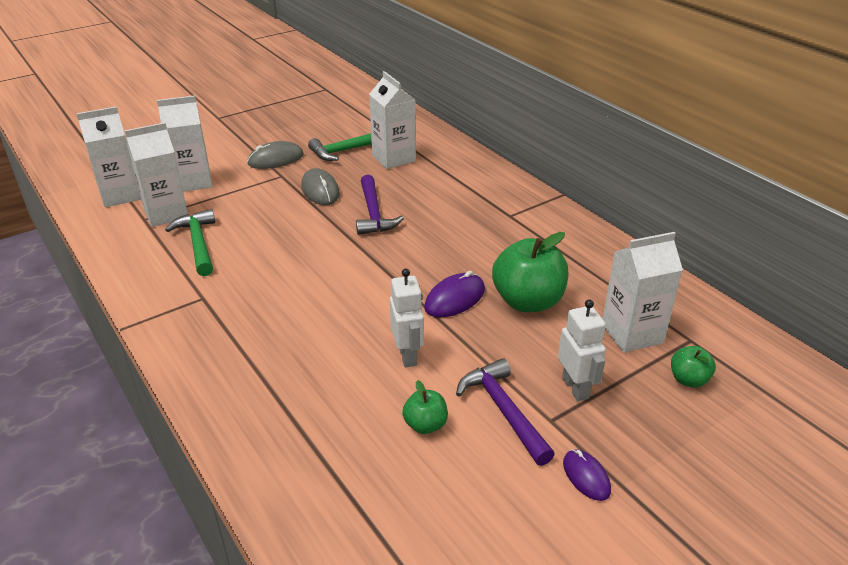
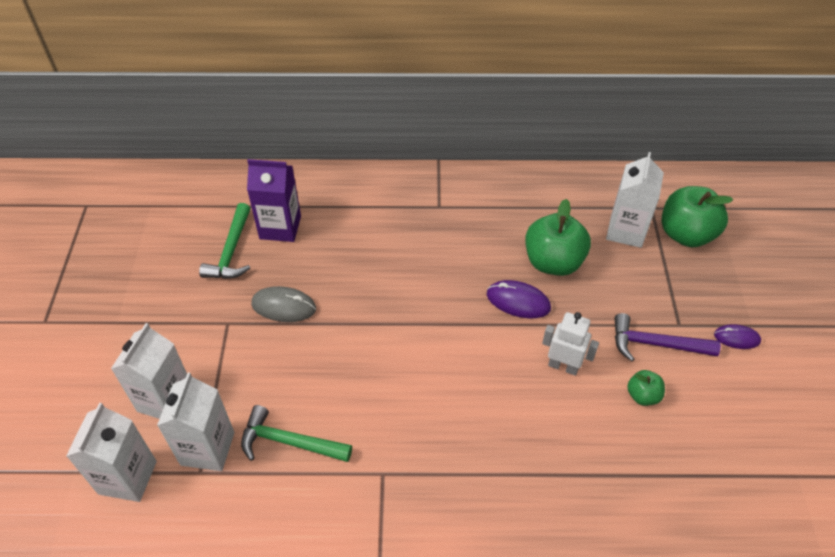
camera: 55 degrees left, 15 degrees up
(276, 159) = (191, 313): grey mouse -> none
(374, 214) = (358, 288): purple hammer -> none
(393, 158) = (280, 227): white carton -> purple carton
(455, 299) = (518, 301): purple mouse -> purple mouse turned 60 degrees counterclockwise
(575, 388) = (658, 293): white robot -> none
(688, 380) = (686, 234): green apple -> green apple, size x1.99

